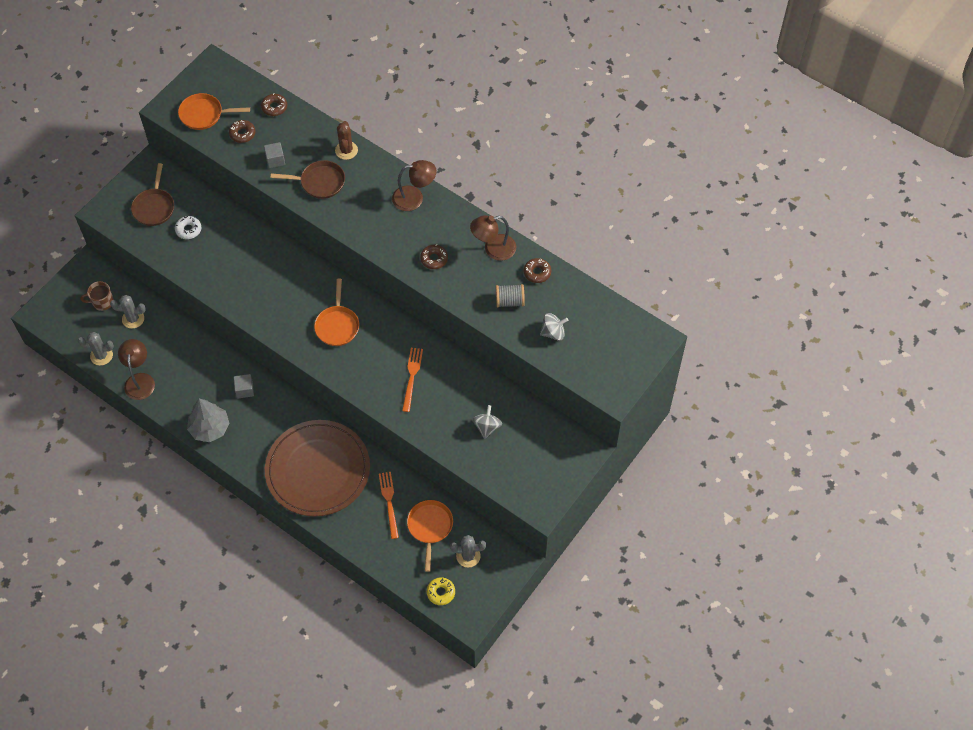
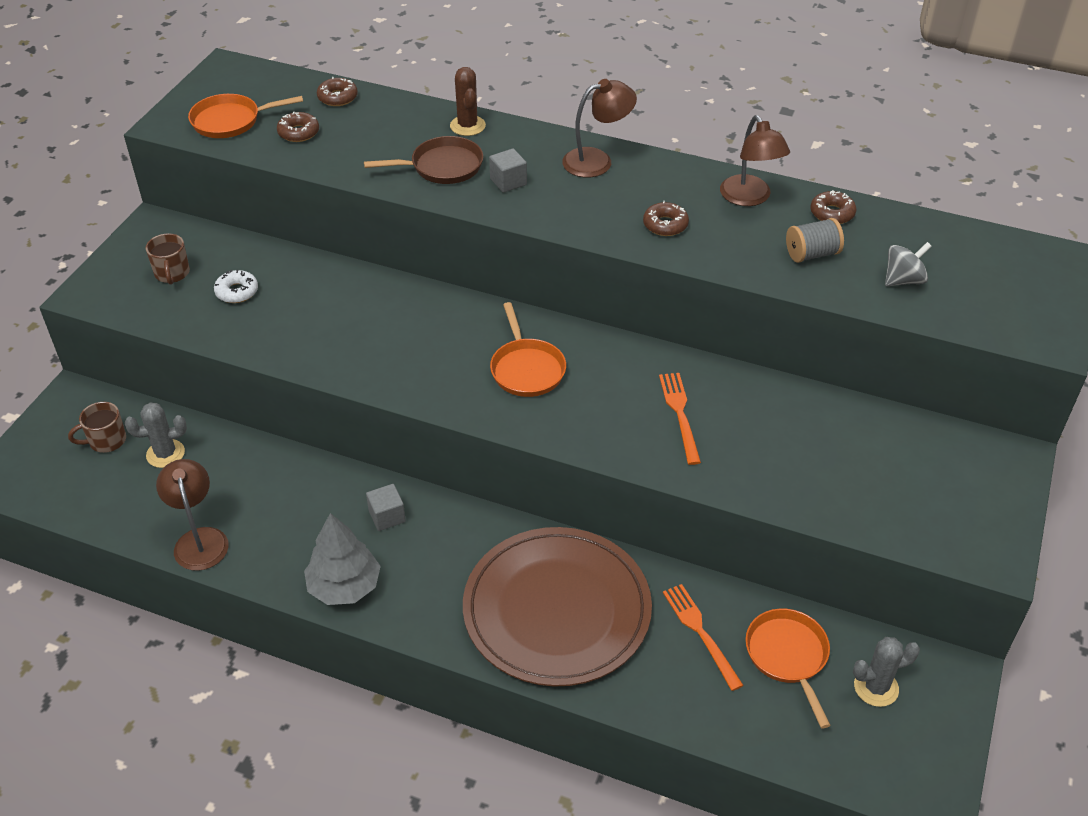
camera: 15 degrees left, 15 degrees down
(101, 355) = (122, 517): grey cactus -> none
(154, 207) = (172, 273): brown pan -> brown mug
(275, 160) = (362, 153): grey cube -> grey cube (508, 182)
(441, 592) = (860, 761): yellow donut -> none
(487, 427) = (838, 458): grey spinning top -> none
(493, 249) = (749, 198): brown lamp -> brown lamp turned 75 degrees counterclockwise

